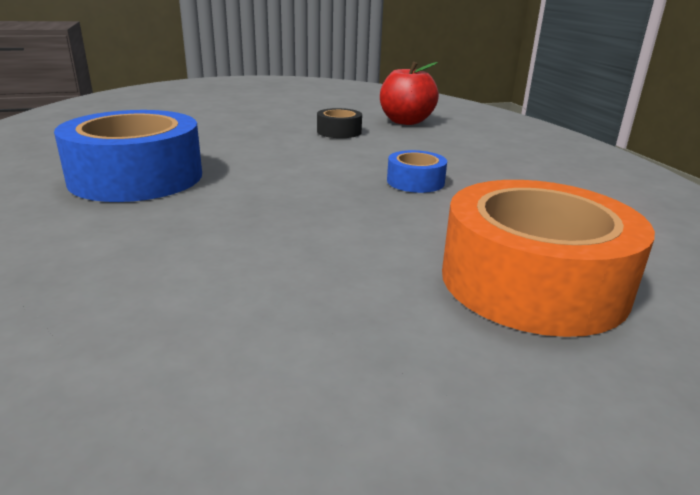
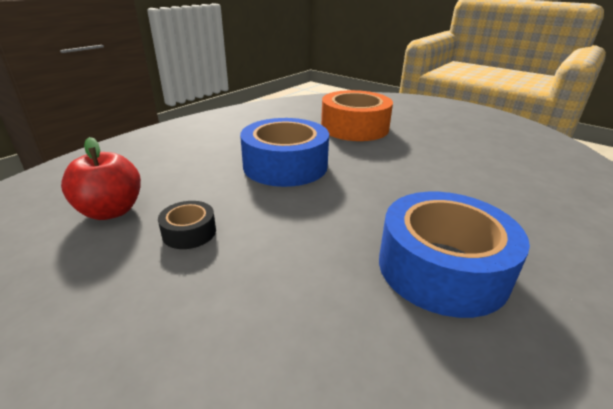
camera: 125 degrees left, 5 degrees up
(415, 182) = (285, 165): blue tape -> blue tape, size x2.16

